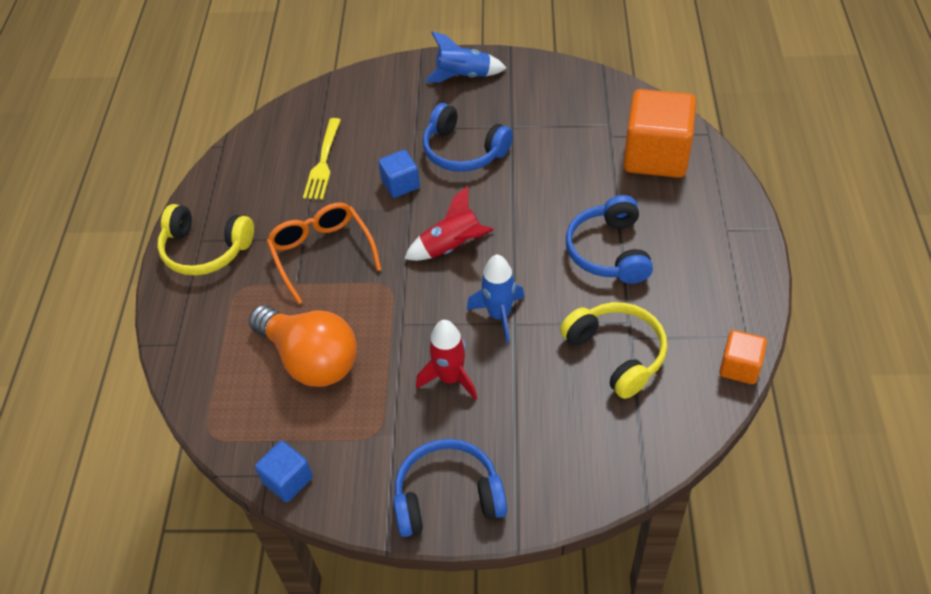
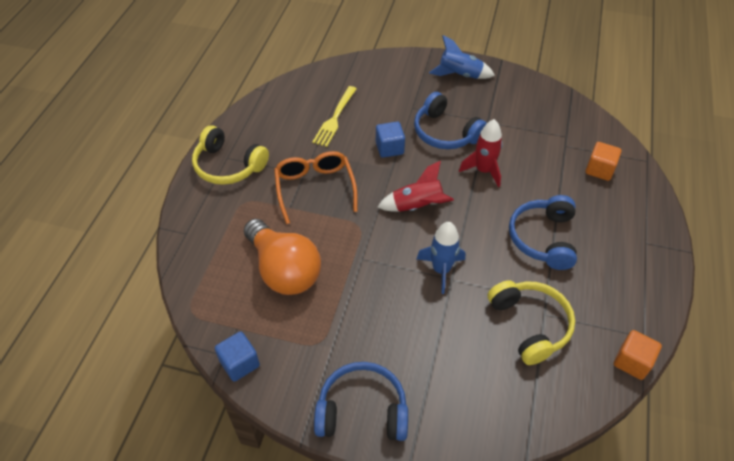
camera: 10 degrees right, 0 degrees up
(450, 378) = (389, 312): red rocket -> red rocket (483, 170)
(656, 156) = (599, 170): orange cube -> orange cube, size x0.50

